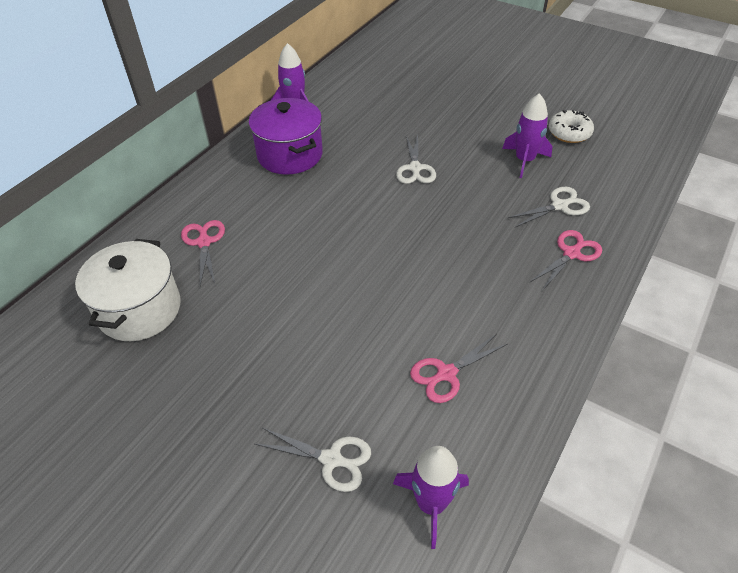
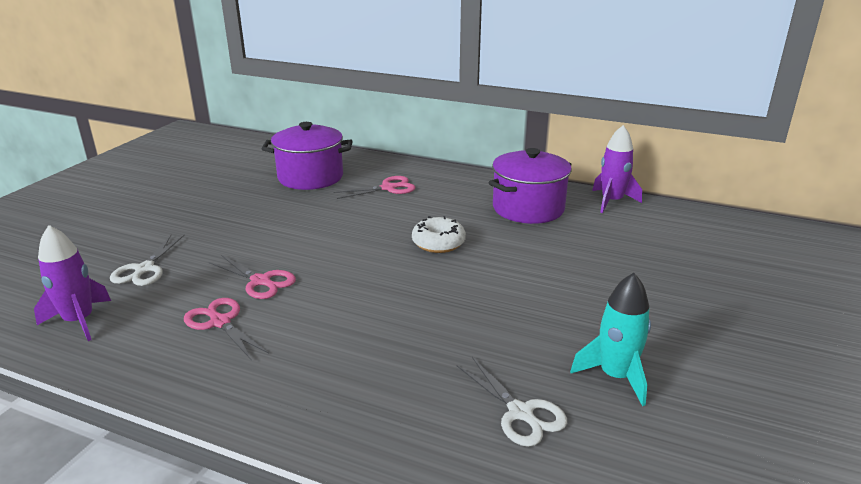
camera: 80 degrees right, 20 degrees down
(140, 309) = (310, 177): white pot -> purple pot
(415, 168) = (545, 283): white scissors -> none
(524, 160) = (615, 376): purple rocket -> turquoise rocket
(569, 133) = (729, 430): white donut -> white donut (438, 243)
(571, 253) = (416, 423): pink scissors -> pink scissors (260, 281)

